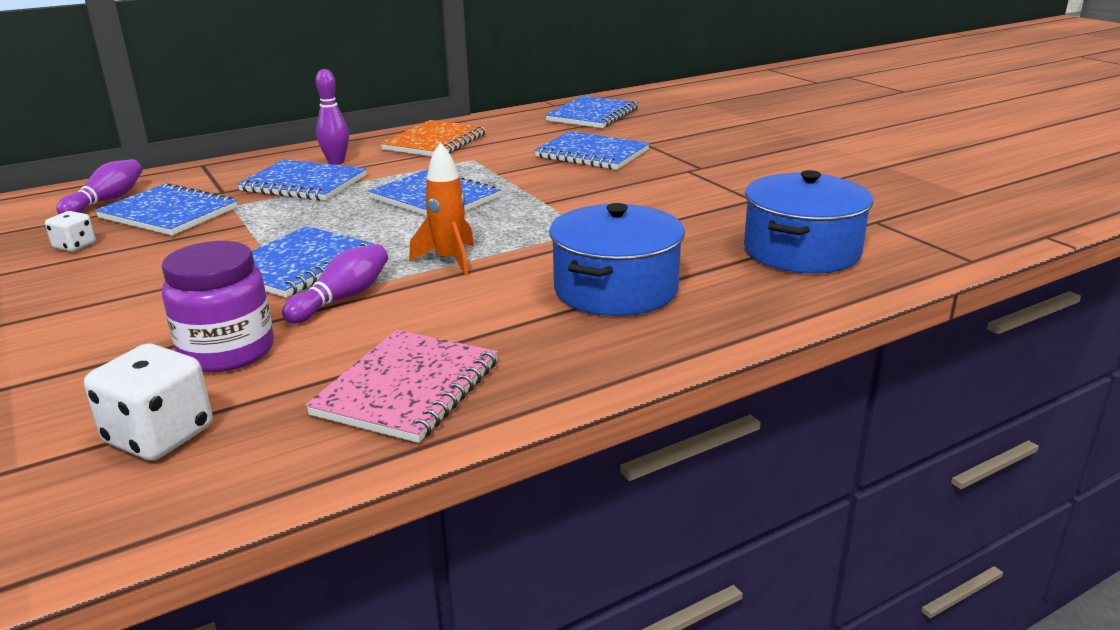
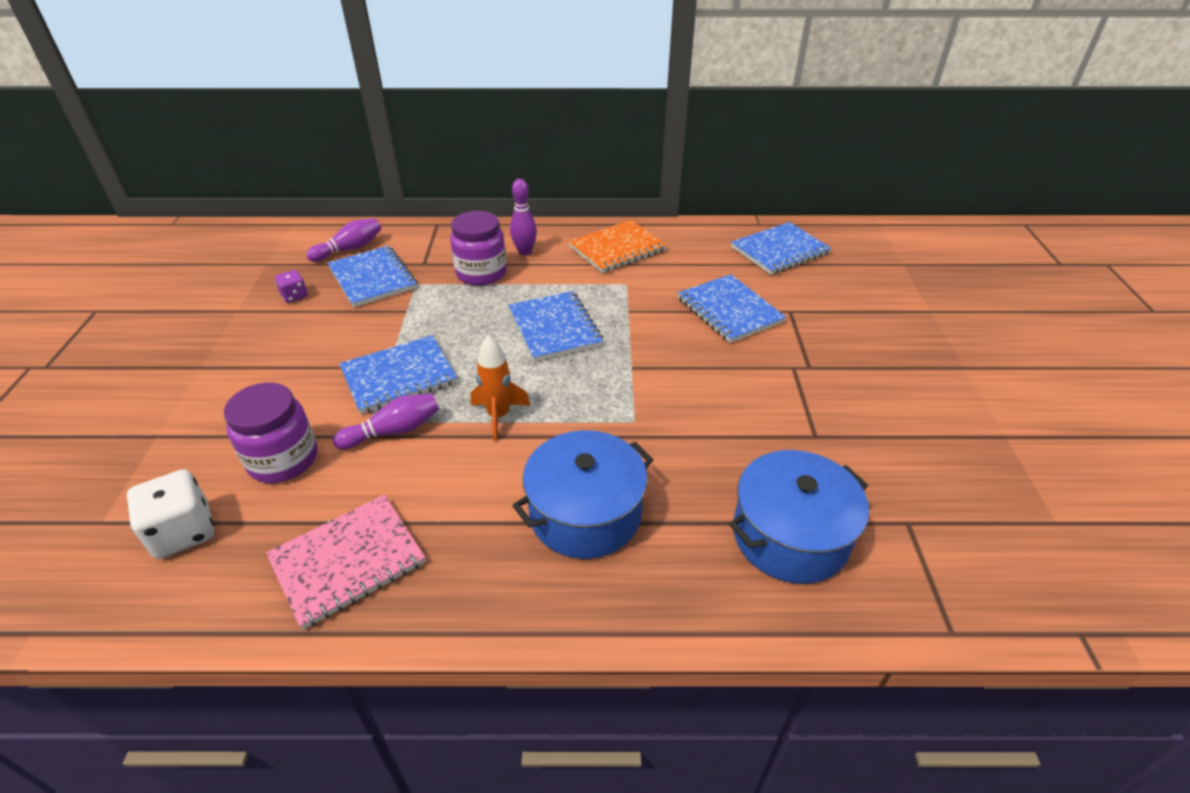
camera: 30 degrees right, 15 degrees up
(75, 246) = (294, 296): white dice -> purple dice
(304, 184) = (481, 273): blue notebook -> purple jar

